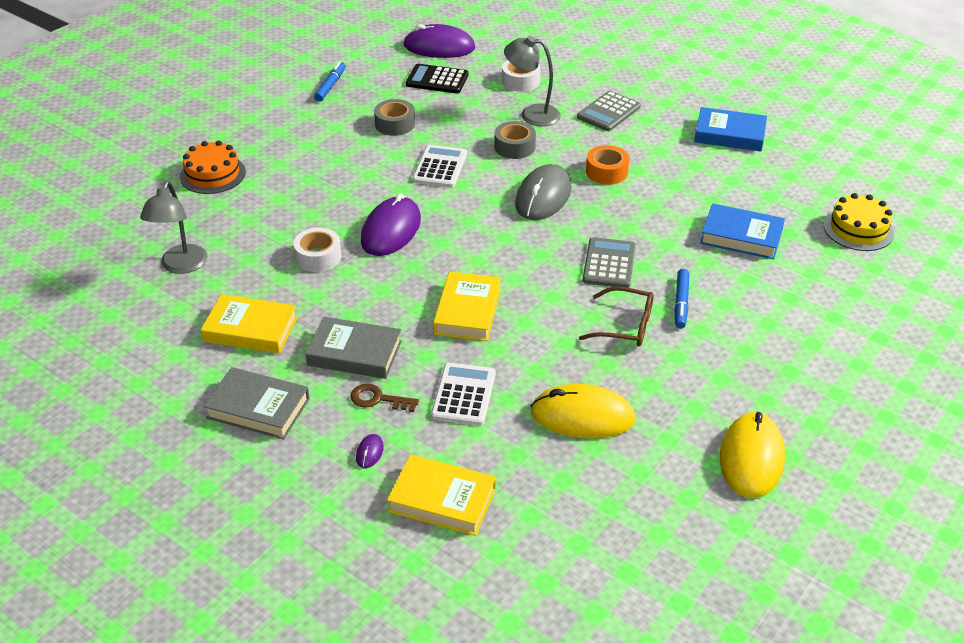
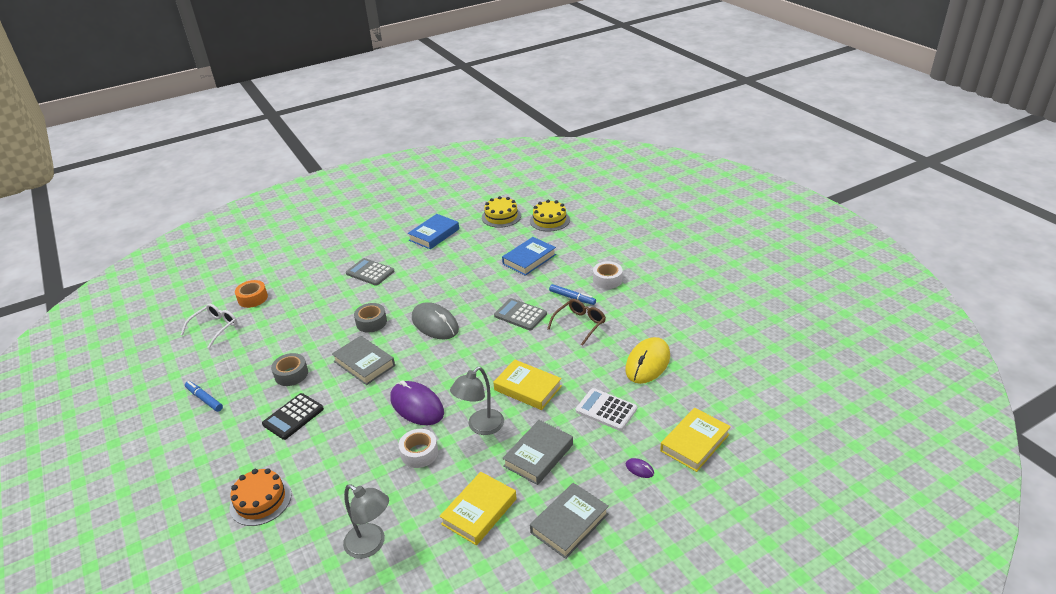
camera: 65 degrees left, 5 degrees down
(378, 399) = (591, 453): brown key -> none
(437, 80) = (256, 339): black calculator -> black calculator (293, 416)
(439, 47) = (215, 327): purple mouse -> white glasses
(440, 167) = (364, 363): white calculator -> grey book
(520, 81) = (299, 300): white tape -> white tape (607, 280)
(532, 114) = (342, 305): grey lamp -> grey lamp (480, 427)
(606, 172) = (431, 290): orange tape -> orange tape (253, 298)
(608, 112) = (370, 272): grey calculator -> grey calculator turned 150 degrees clockwise
(751, 458) = (705, 310): yellow mouse -> none
(826, 180) = (501, 216): none -> yellow cake

